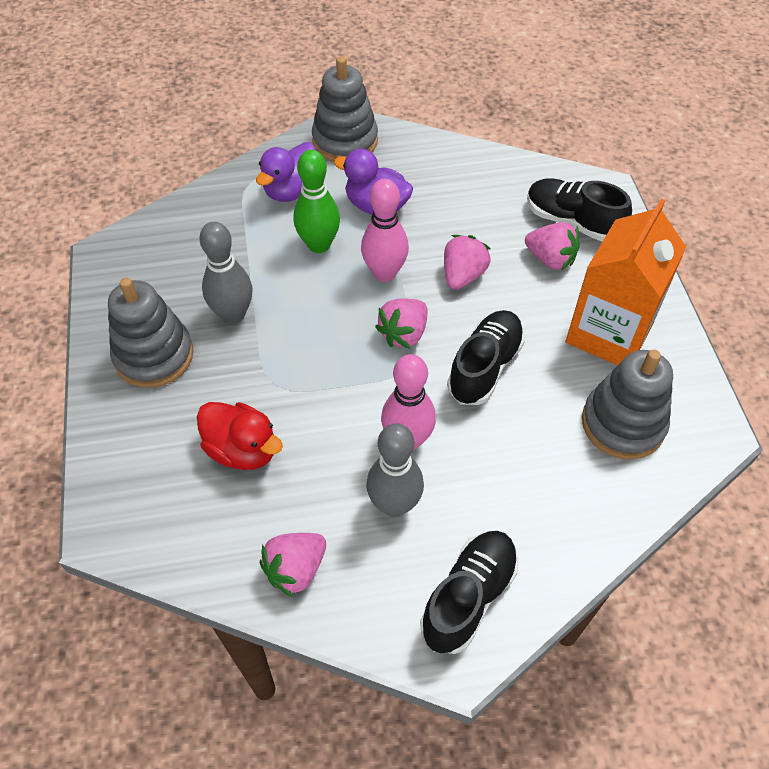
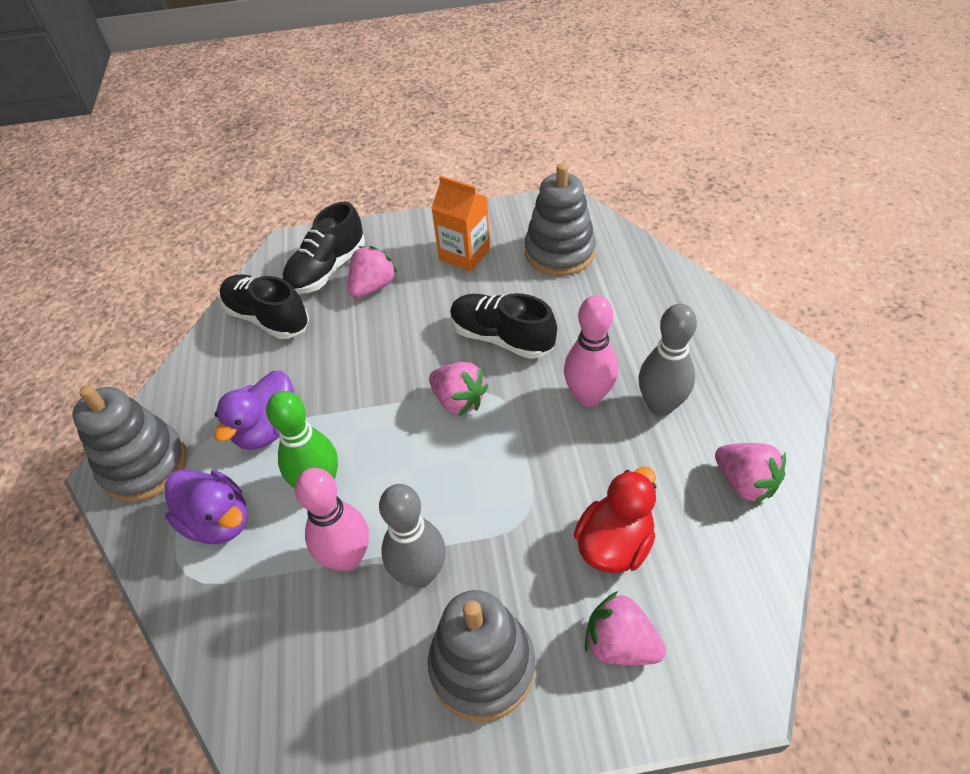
camera: 85 degrees left, 5 degrees down
(384, 273) = (373, 419): pink bowling pin -> pink bowling pin (347, 558)
(463, 275) = (385, 352): pink strawberry -> pink strawberry (620, 644)
(469, 597) = (740, 353): black shoe -> black shoe (267, 318)
(609, 333) = (464, 254): orange carton -> orange carton, size x0.63

